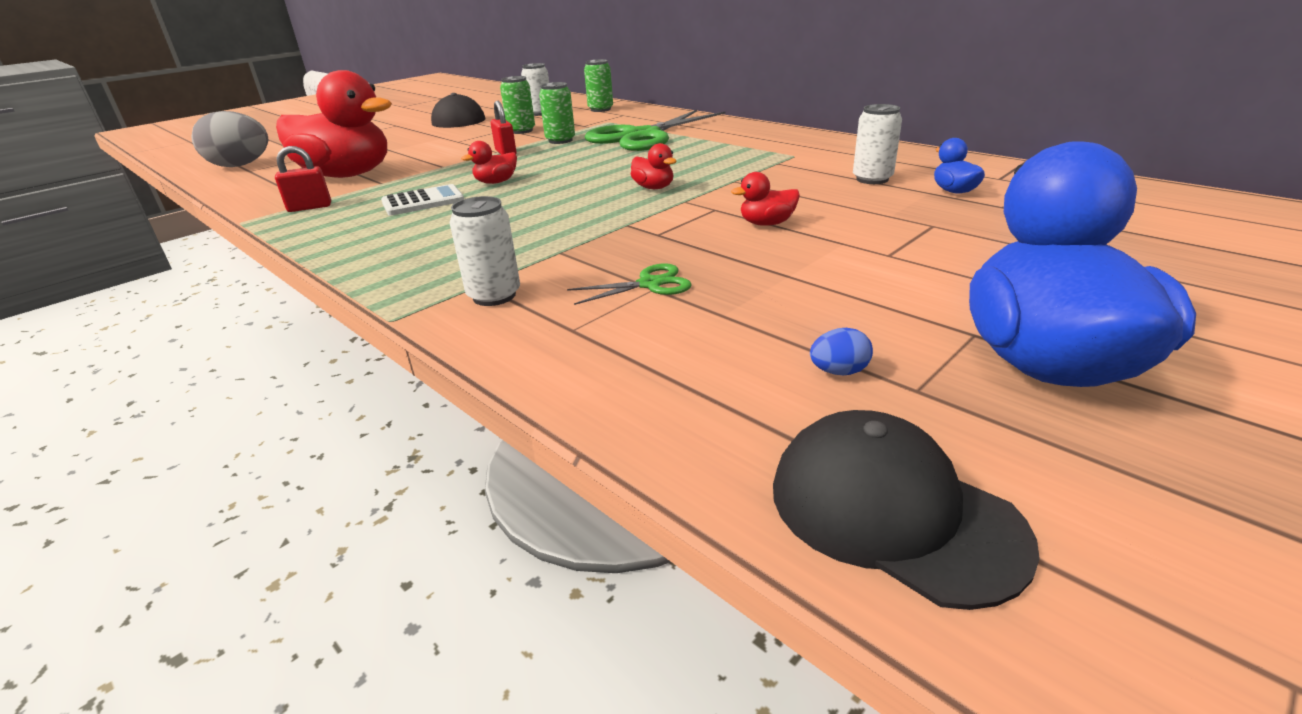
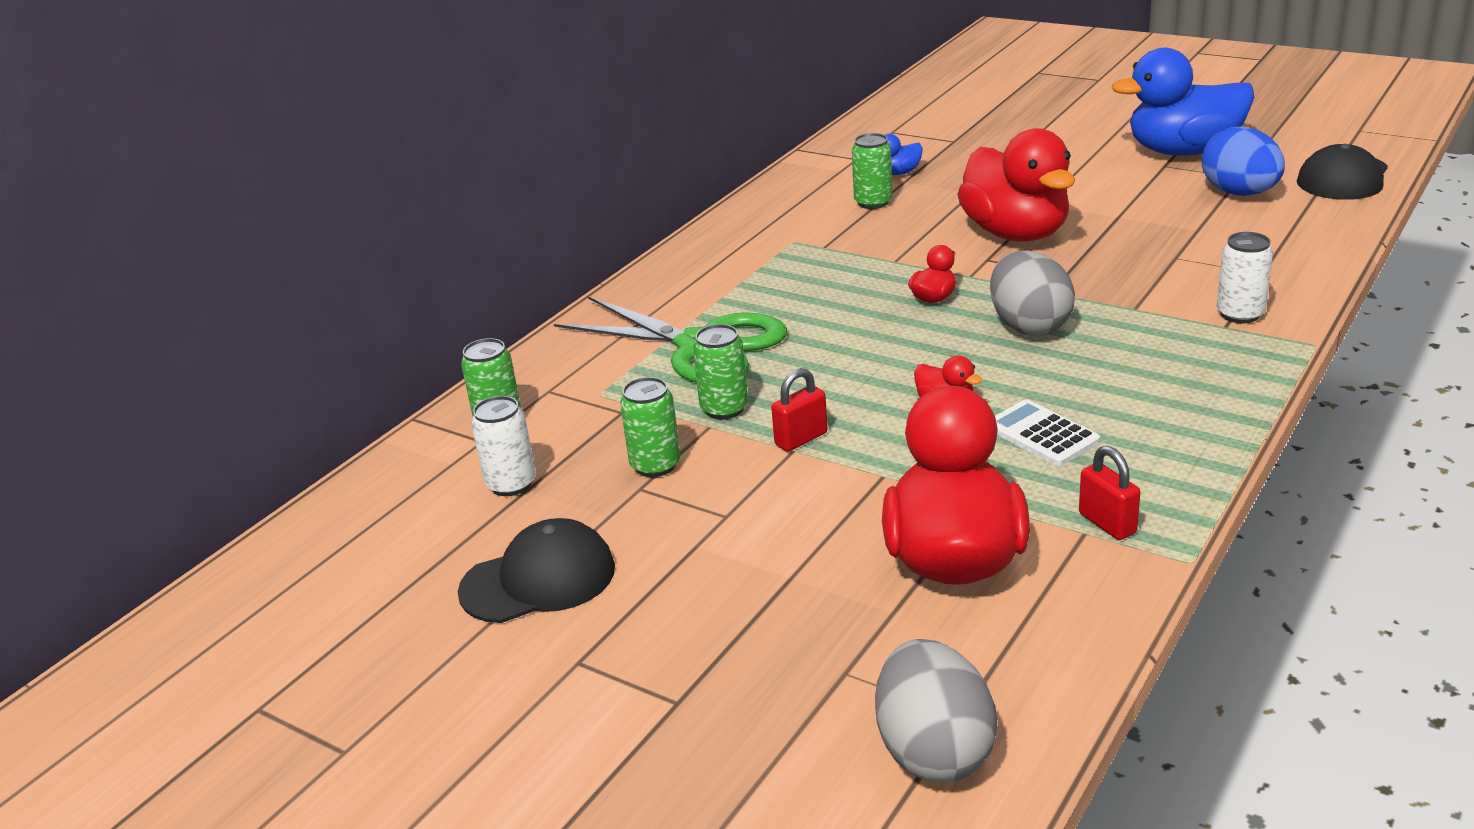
camera: 100 degrees left, 0 degrees up
(573, 212) = (1029, 326): none -> grey egg
(650, 284) = (1171, 259): green scissors -> none
(767, 224) = (1016, 233): red duck -> red duck, size x2.45
(838, 372) = (1239, 193): blue egg -> blue egg, size x2.46
(872, 179) = (873, 202): white can -> green can

